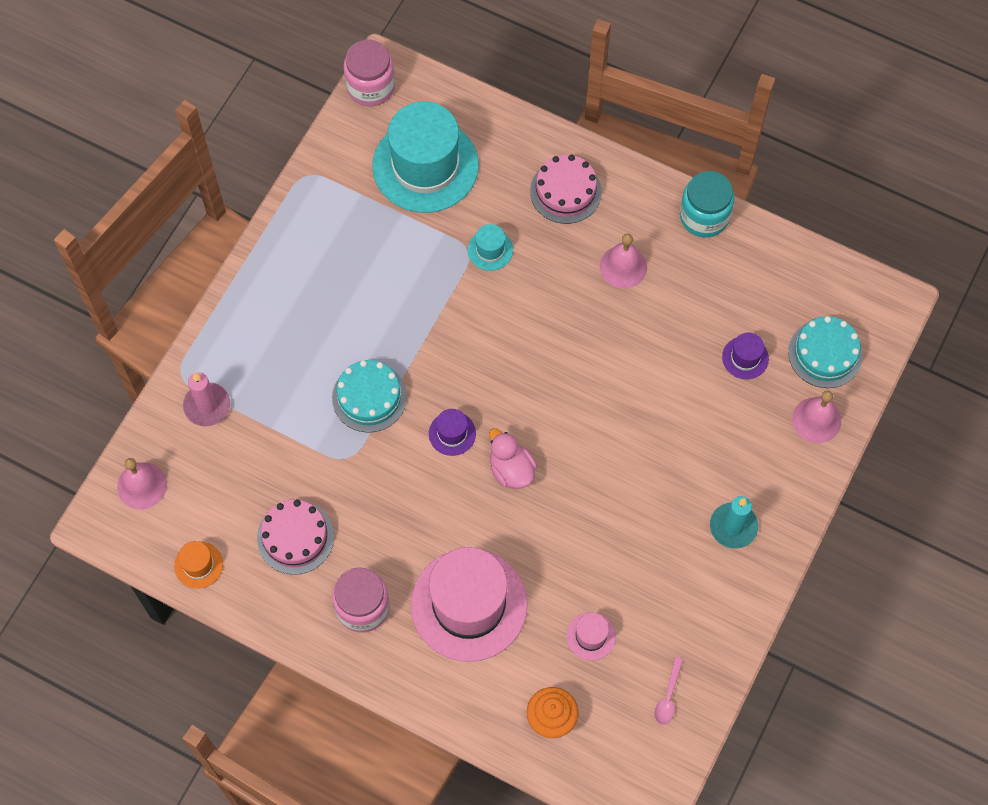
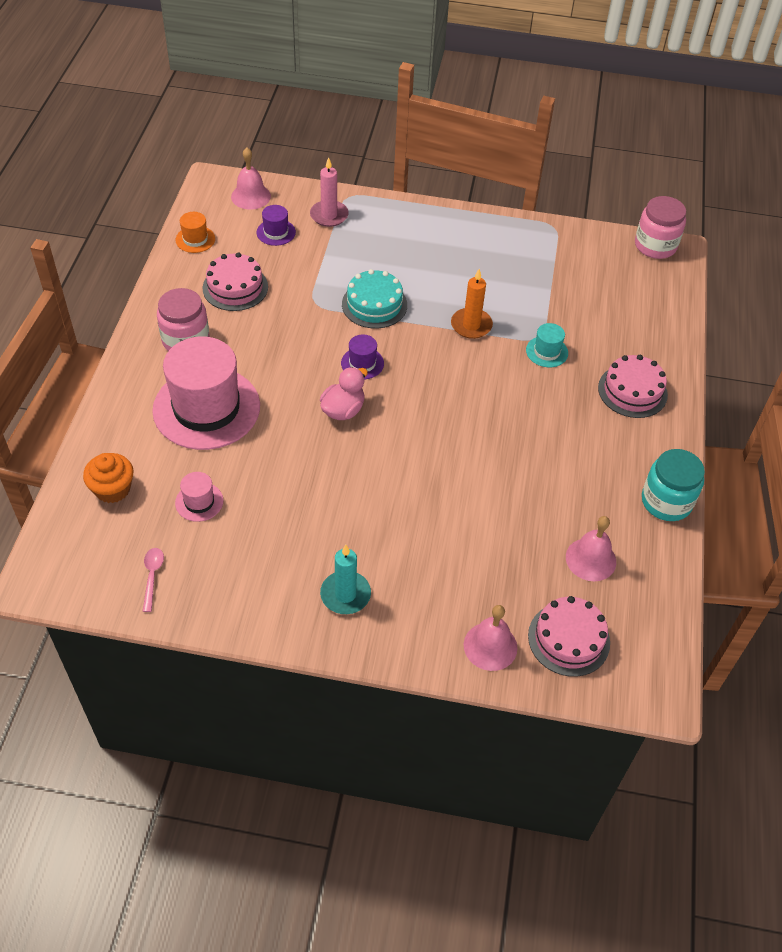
camera: 70 degrees right, 15 degrees down
(425, 166) = (603, 293): turquoise hat -> none
(431, 310) = (471, 325): none -> orange candle
(623, 267) = (579, 449): pink bell -> pink bell (590, 559)
(668, 697) = (152, 576): pink spoon -> pink spoon turned 90 degrees clockwise
(745, 358) = (531, 567): purple hat -> purple hat (276, 232)
(825, 353) = (568, 639): turquoise cake -> pink cake

